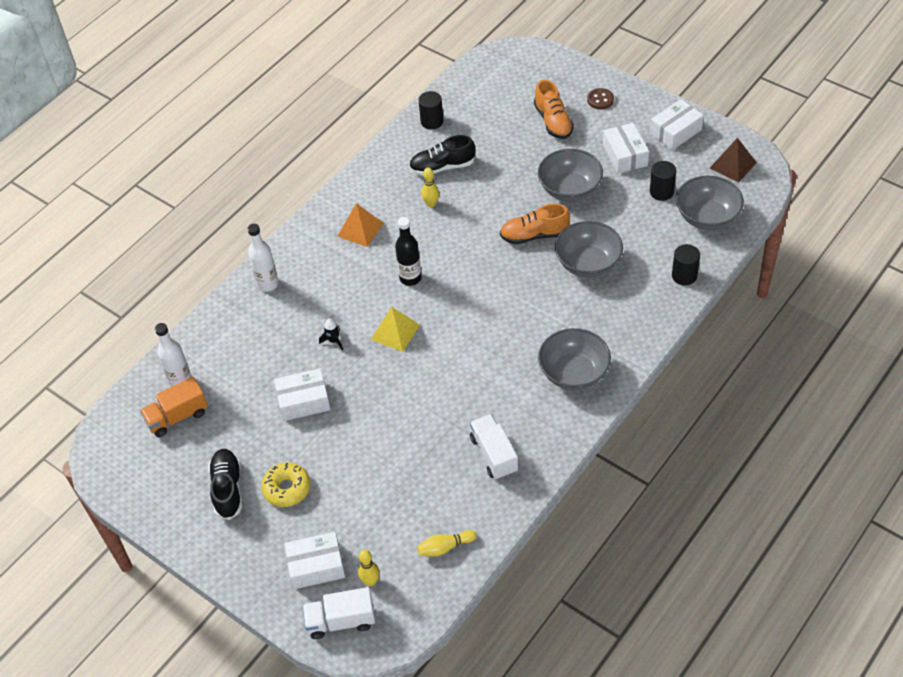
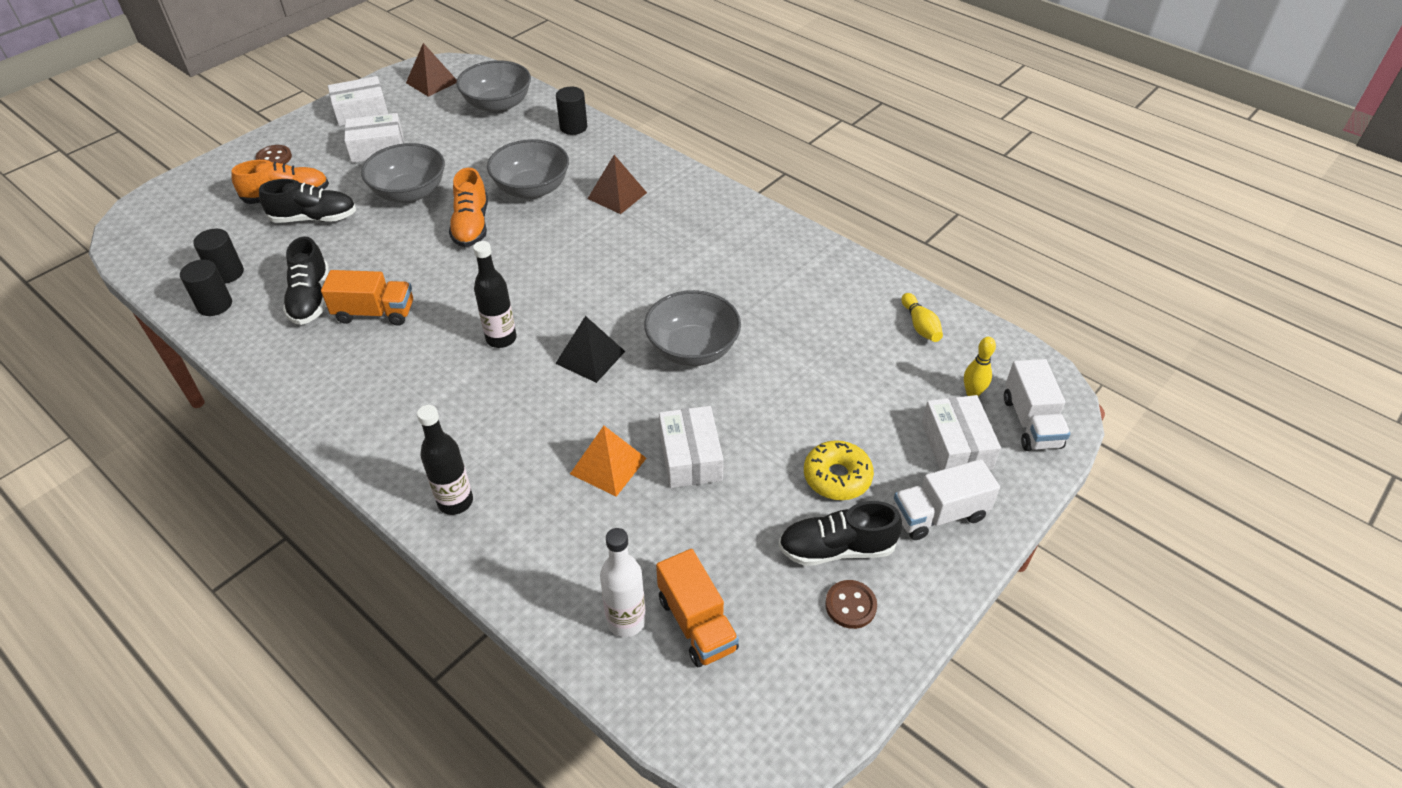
camera: 90 degrees left, 5 degrees down
(185, 497) = (850, 605): none -> brown button
(267, 284) = (455, 502): white bottle -> black bottle
(333, 340) = (589, 422): black rocket -> none
(360, 229) = (389, 388): orange pyramid -> orange pyramid (608, 466)
(395, 332) = (590, 357): yellow pyramid -> black pyramid
(431, 204) = (375, 313): yellow bowling pin -> orange truck
(494, 455) = (793, 279): white truck -> white truck (939, 514)
(530, 143) = (314, 218): none -> black shoe
(574, 373) = (688, 211): grey bowl -> grey bowl (692, 349)
(588, 321) = (617, 195): none -> brown pyramid
(661, 192) = (447, 129): black cylinder -> black cylinder (227, 273)
(675, 132) = (361, 112): white box -> white box turned 75 degrees counterclockwise

